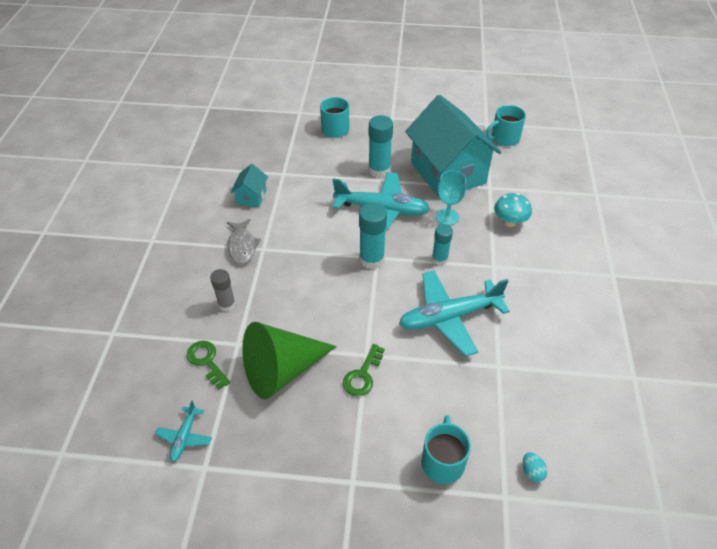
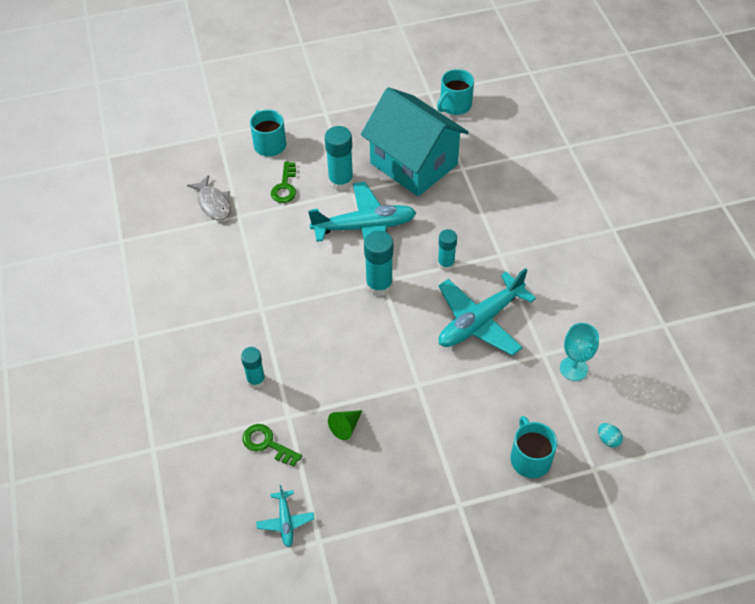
camera: 20 degrees left, 5 degrees up
(227, 304) = (256, 380): grey glue stick -> turquoise glue stick
(242, 246) = (238, 313): grey fish -> grey fish (213, 203)
(251, 197) = (218, 254): turquoise house -> none
(282, 370) = (345, 427): green cone -> green cone, size x0.40
(362, 375) = (424, 405): green key -> green key (285, 187)
(447, 217) = (434, 215): turquoise goblet -> turquoise goblet (573, 368)
(509, 222) = (497, 202): turquoise mushroom -> none

